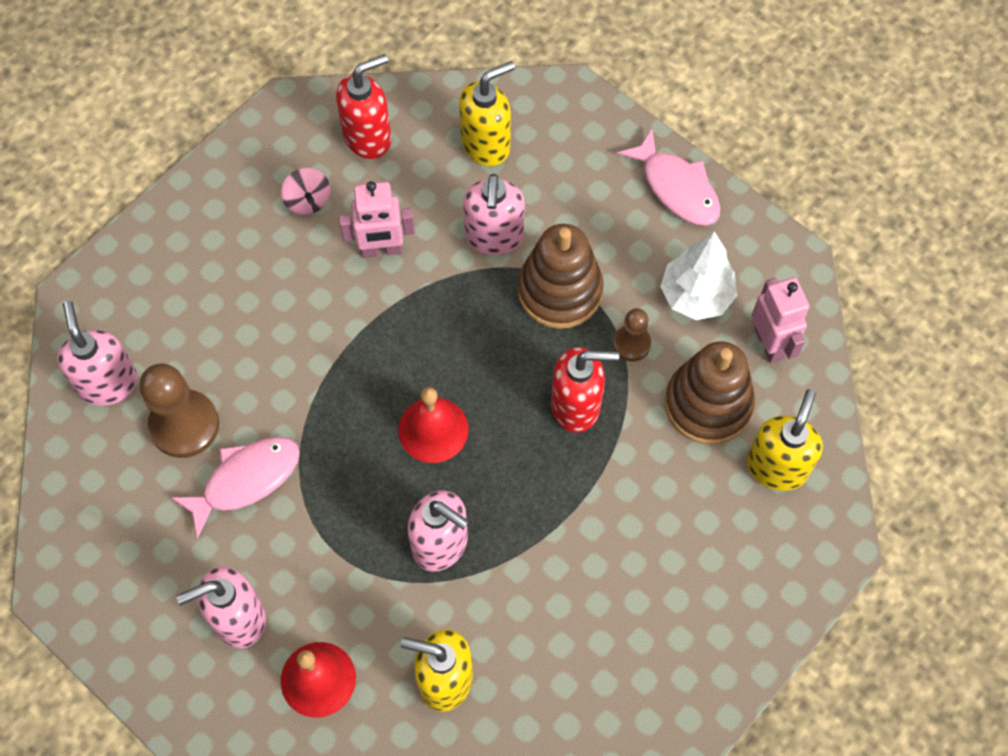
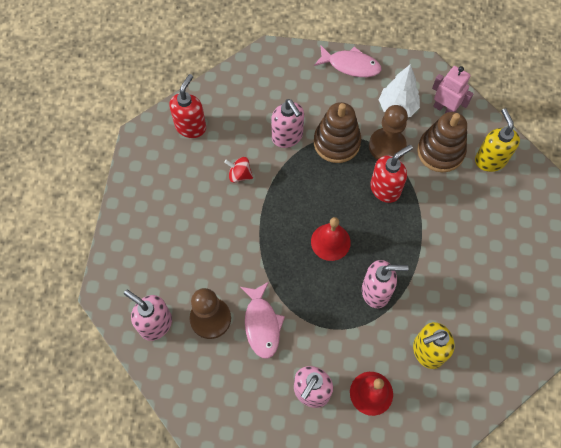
camera: 35 degrees left, 0 degrees up
(246, 480) = (262, 324): pink fish -> pink fish turned 150 degrees clockwise
(308, 201) = (185, 174): pink spinning top -> none
(381, 250) = (239, 175): pink robot -> red spinning top
(486, 144) = (250, 97): yellow soap dispenser -> none
(631, 344) = (387, 146): brown pawn -> brown pawn, size x1.79

